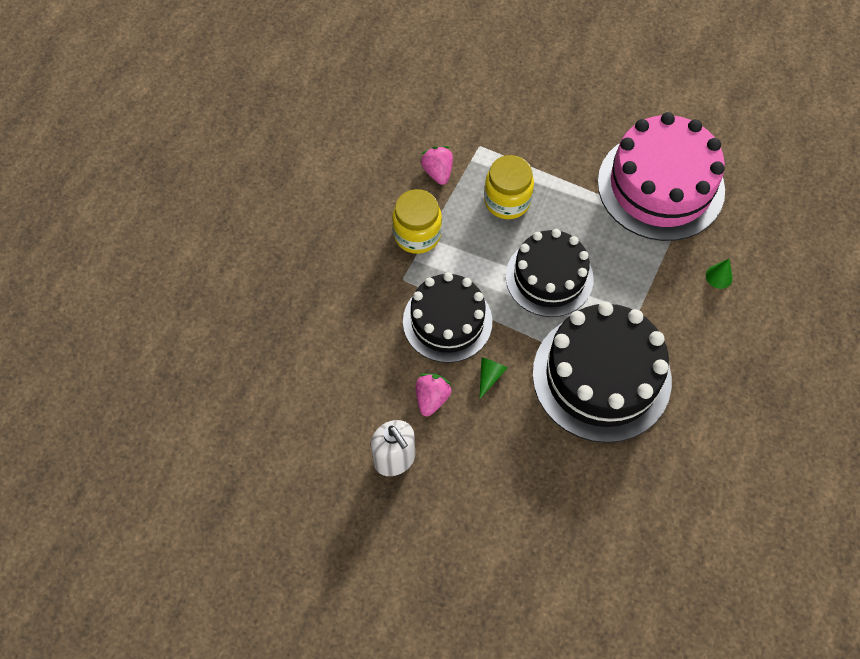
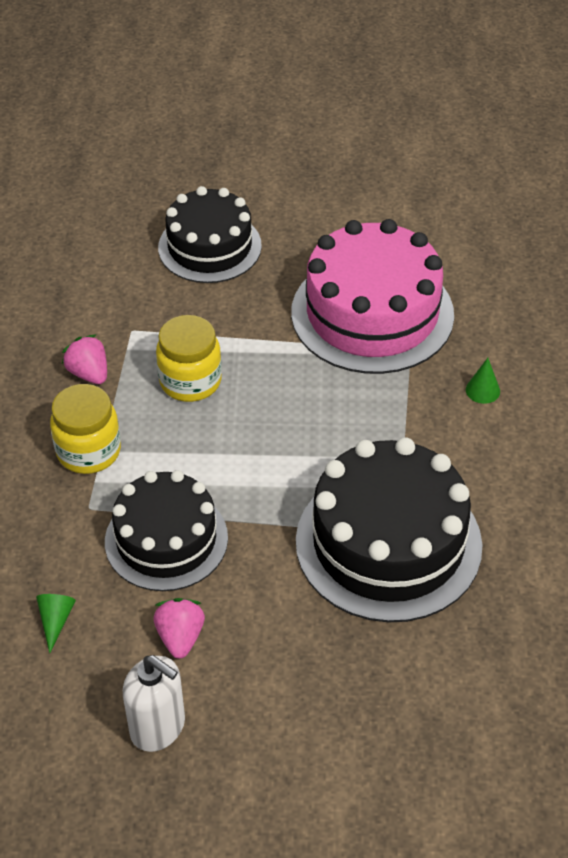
camera: 20 degrees left, 15 degrees down
(490, 376) = (246, 586): green cone -> green cone (56, 620)
(549, 277) = (277, 451): black cake -> black cake (209, 247)

